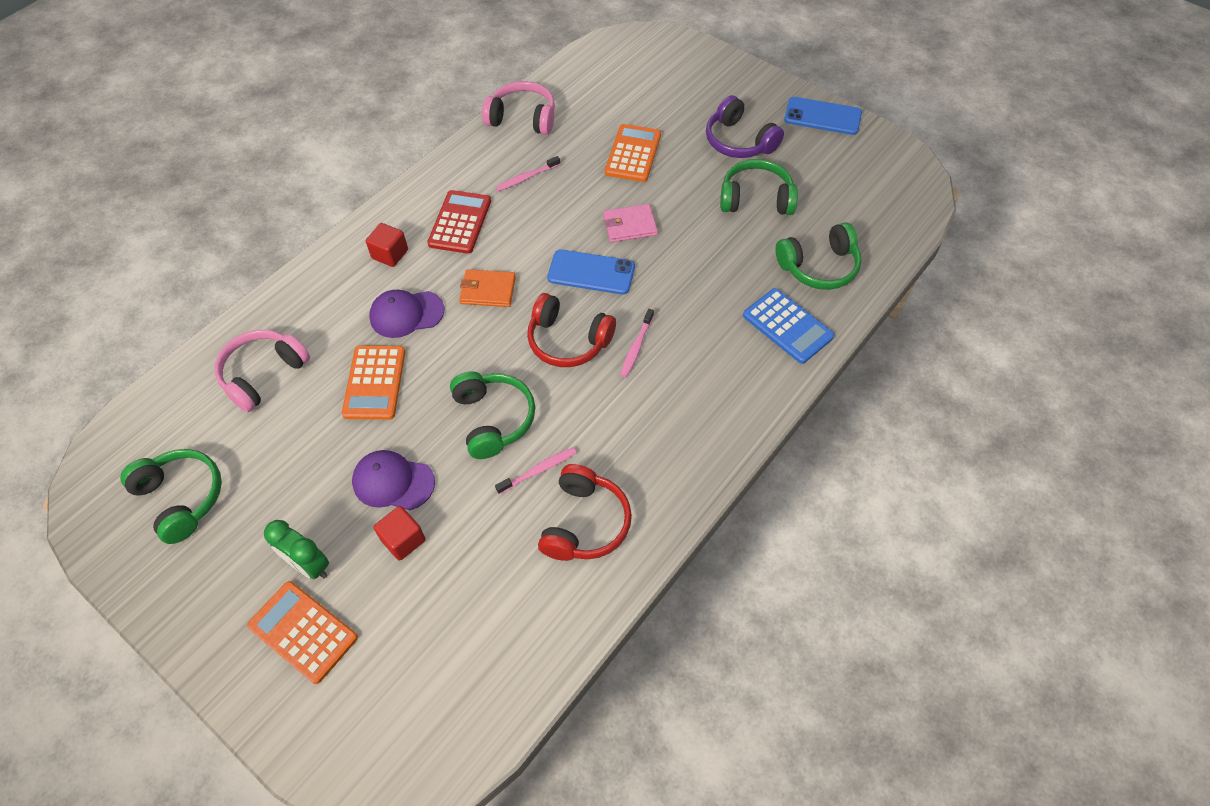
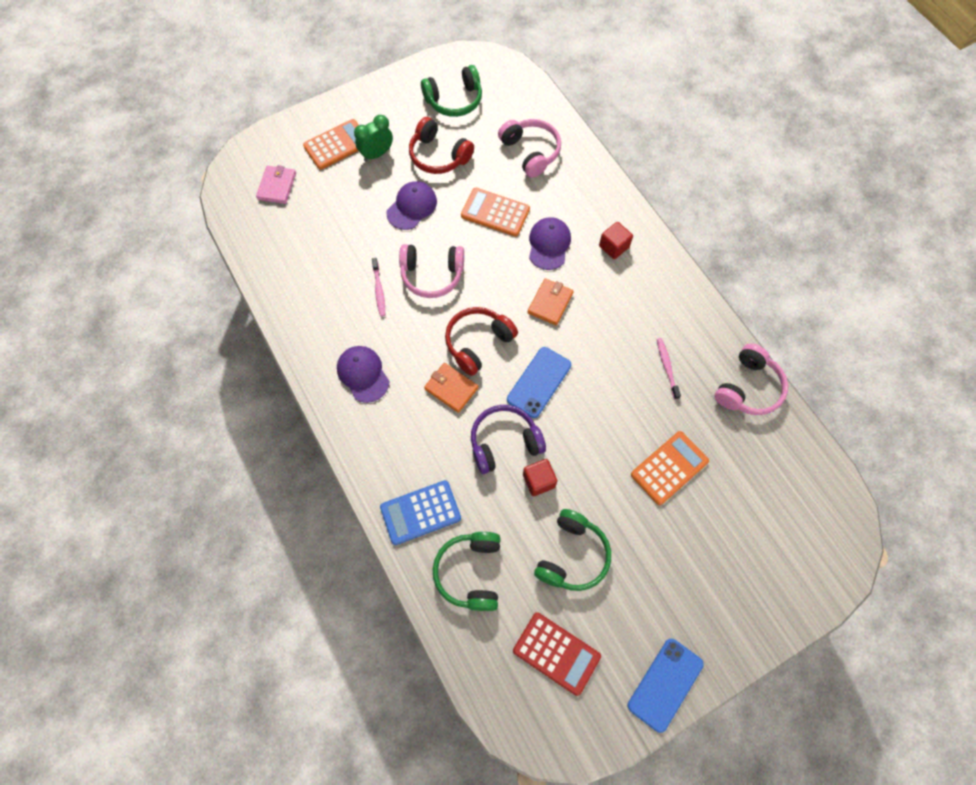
camera: 110 degrees right, 10 degrees up
(403, 540) = (368, 203): red cube -> red cube (539, 481)
(460, 222) = (631, 302): red calculator -> red calculator (556, 653)
(493, 419) = (432, 275): green headphones -> pink headphones
(585, 523) = (327, 305): red headphones -> red headphones (438, 156)
(629, 225) = (579, 431): pink wallet -> pink wallet (277, 186)
(633, 154) = (669, 468): orange calculator -> orange calculator turned 75 degrees counterclockwise
(636, 347) = (451, 388): pink toothbrush -> orange wallet
(661, 441) = (363, 374): none -> purple cap
(739, 141) = (655, 576): purple headphones -> purple headphones (504, 442)

